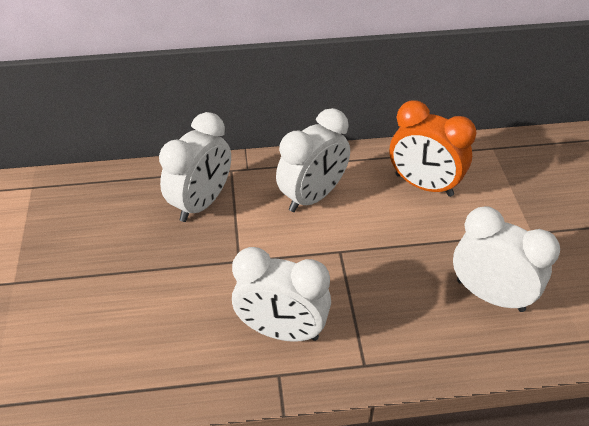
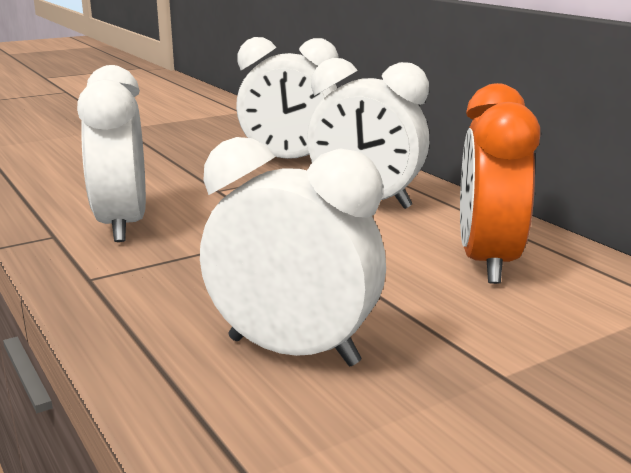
camera: 65 degrees right, 25 degrees down
(490, 295) = (293, 351): white clock -> white clock turned 75 degrees counterclockwise

